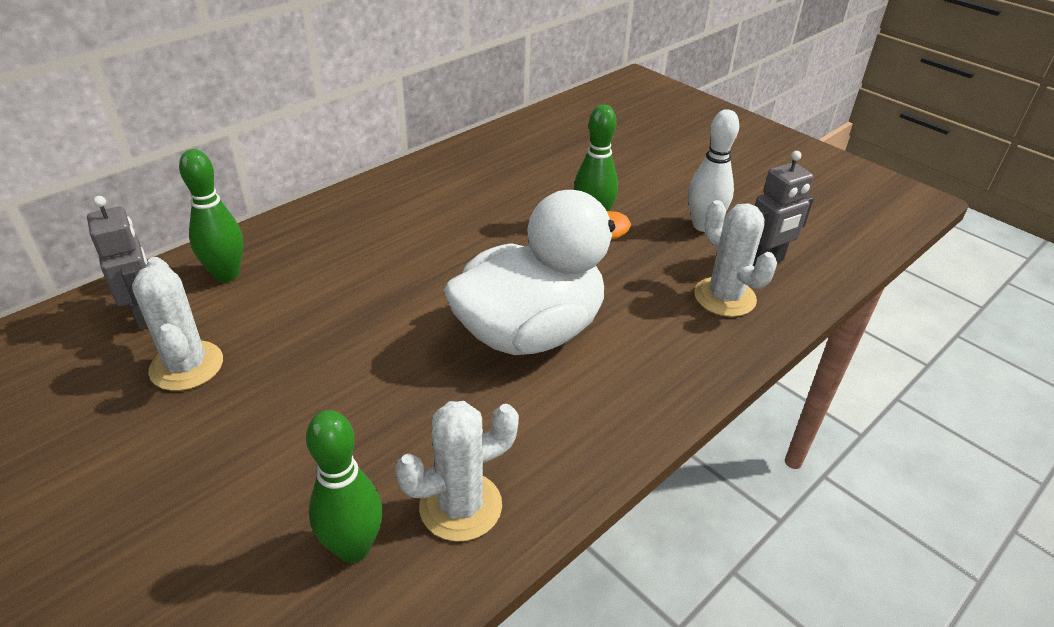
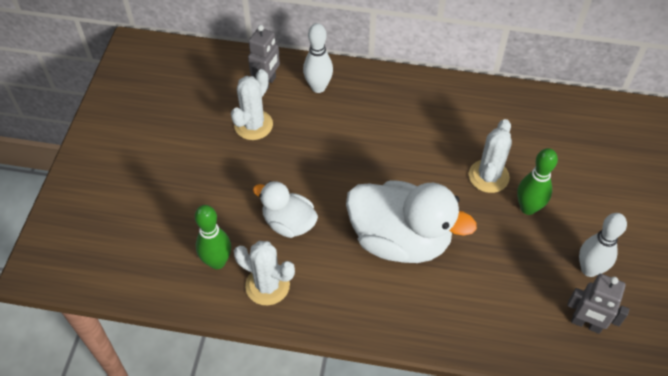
camera: 55 degrees right, 15 degrees up
(226, 275) = (318, 87): green bowling pin -> white bowling pin
(387, 421) = (289, 223): none -> white duck
(724, 297) = (524, 318): white cactus -> white cactus (488, 176)

